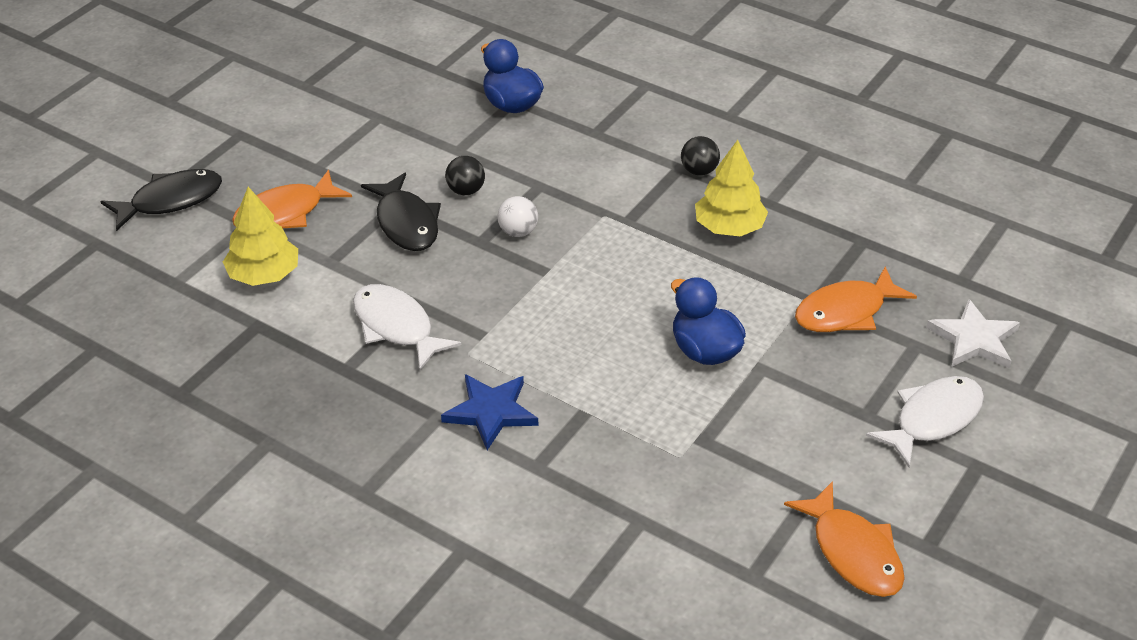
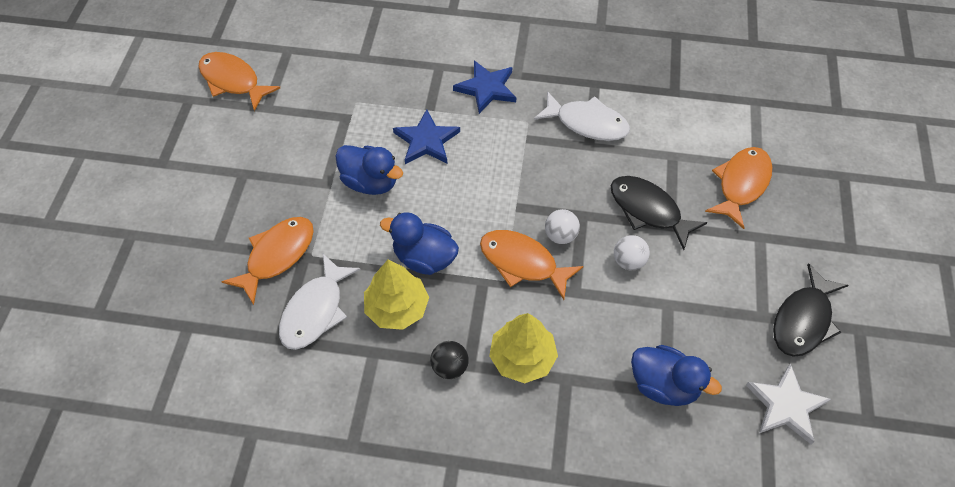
camera: 155 degrees right, 15 degrees up
(171, 201) = (829, 162): black fish -> black fish (803, 320)
(264, 275) = (705, 128): yellow tree -> yellow tree (522, 358)
(466, 190) = (628, 261): black ball -> white ball
(575, 222) = (522, 263): none -> orange fish
(610, 374) = (426, 141): none -> blue star
(678, 258) = (424, 258): none -> blue duck
(933, 419) = (196, 186): white fish -> white fish (315, 310)
(974, 339) = (172, 267): white star -> white star (785, 405)

